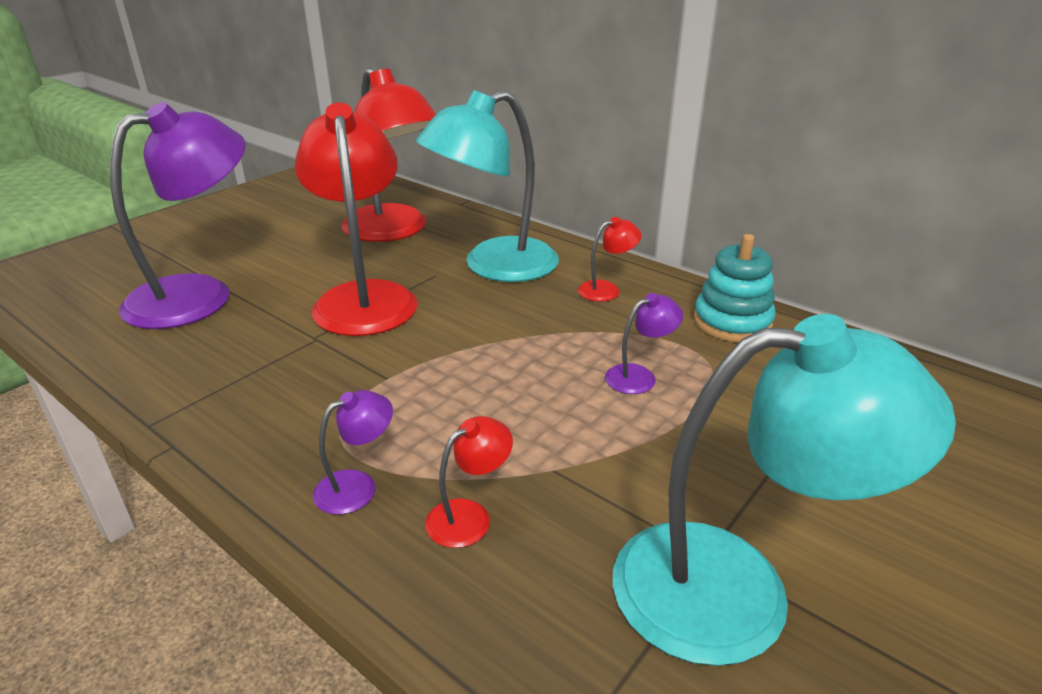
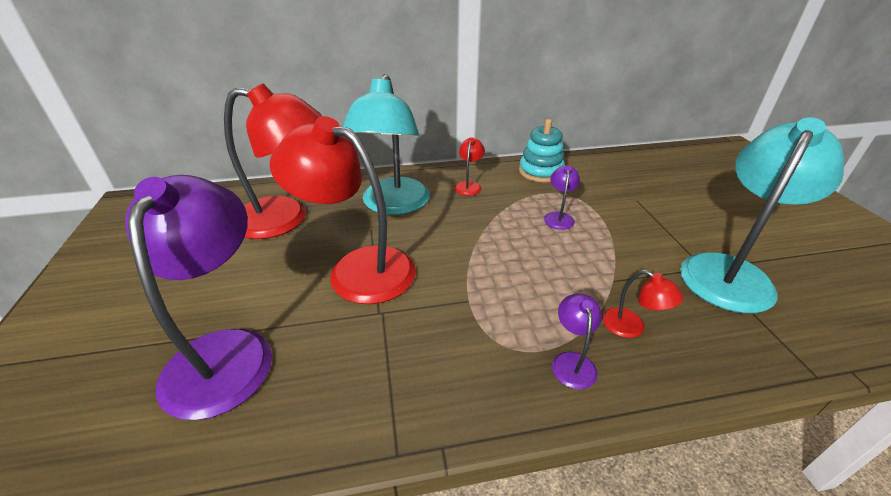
camera: 50 degrees left, 5 degrees up
(469, 516) = (631, 327): red lamp -> red lamp turned 135 degrees clockwise

